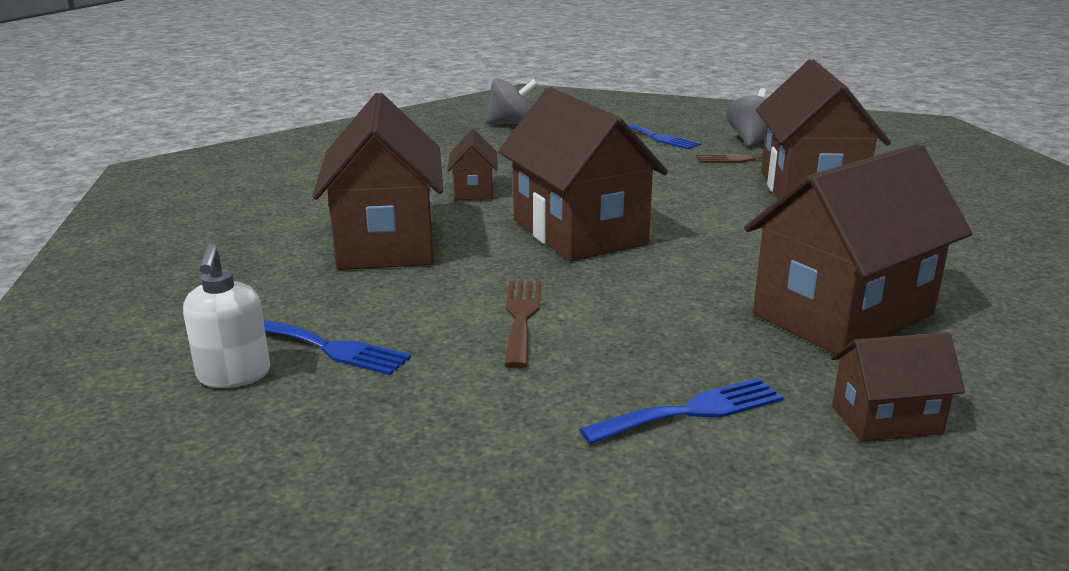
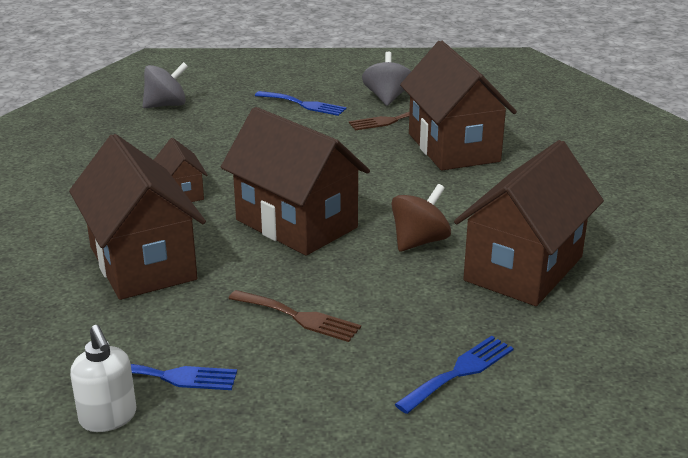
camera: 20 degrees left, 5 degrees up
(521, 317) = (299, 317): brown fork -> brown fork turned 135 degrees clockwise
(717, 268) = (419, 241): none -> brown spinning top
(886, 419) = (581, 351): brown house -> none

